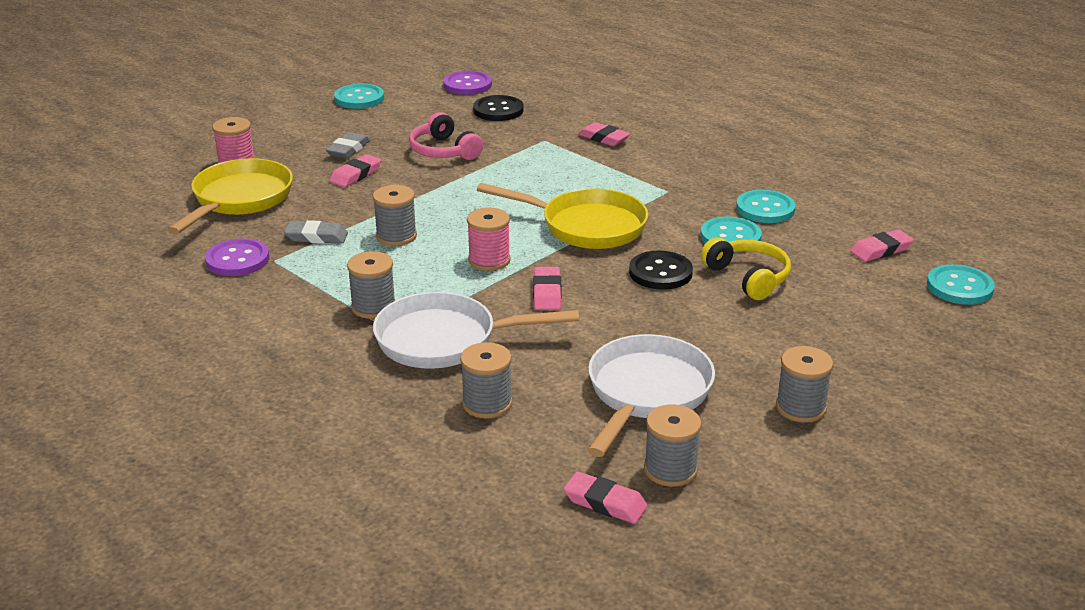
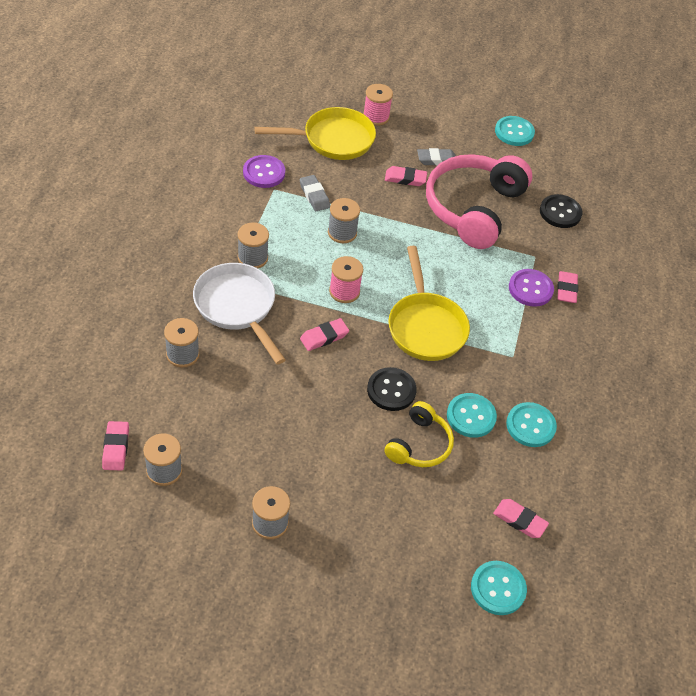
camera: 55 degrees right, 20 degrees up
(444, 151) = (473, 208): pink headphones -> pink headphones, size x1.90
(467, 85) = (586, 179): purple button -> purple button (530, 289)
(646, 393) = (238, 431): white pan -> none

